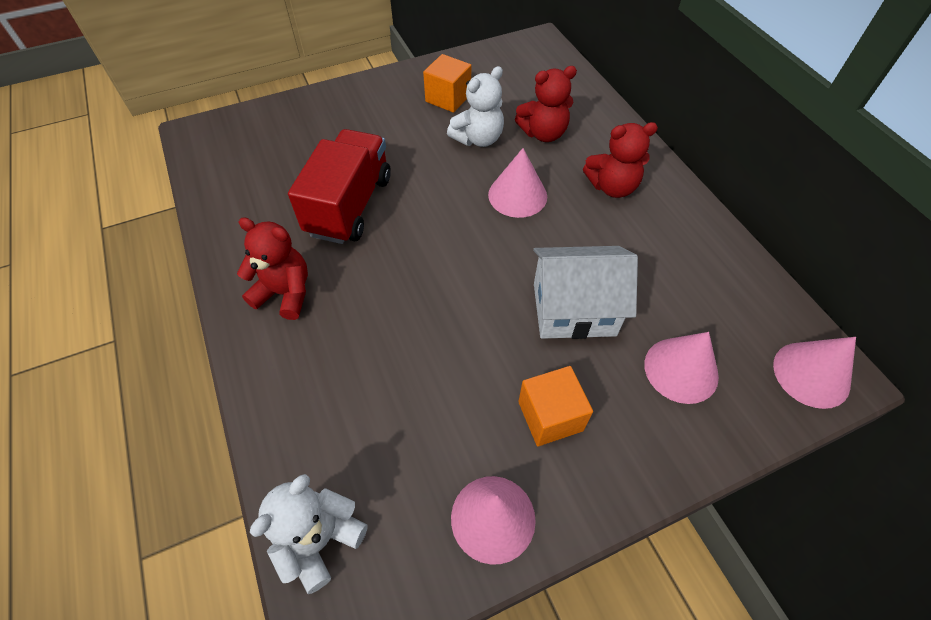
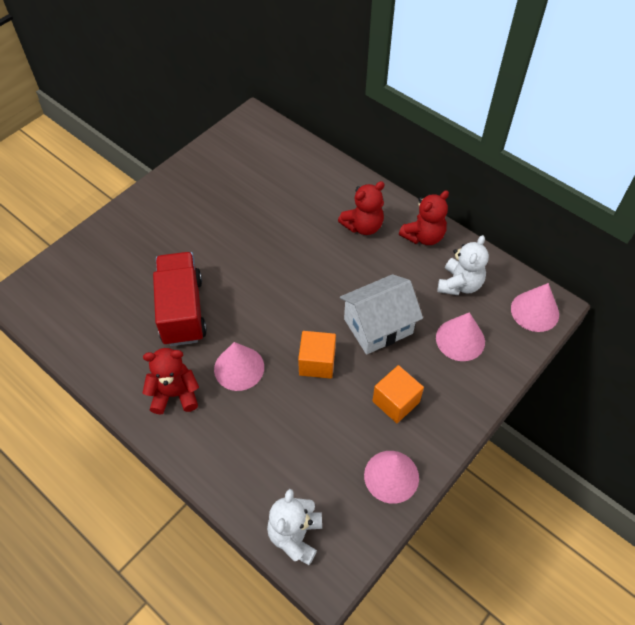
camera: 25 degrees left, 0 degrees up
(448, 98) = (207, 194): orange cube -> orange cube (317, 362)
(478, 139) = (249, 221): white teddy bear -> white teddy bear (459, 284)
(517, 195) = (300, 257): pink cone -> pink cone (239, 368)
(543, 133) = (295, 200): red teddy bear -> red teddy bear (423, 236)

